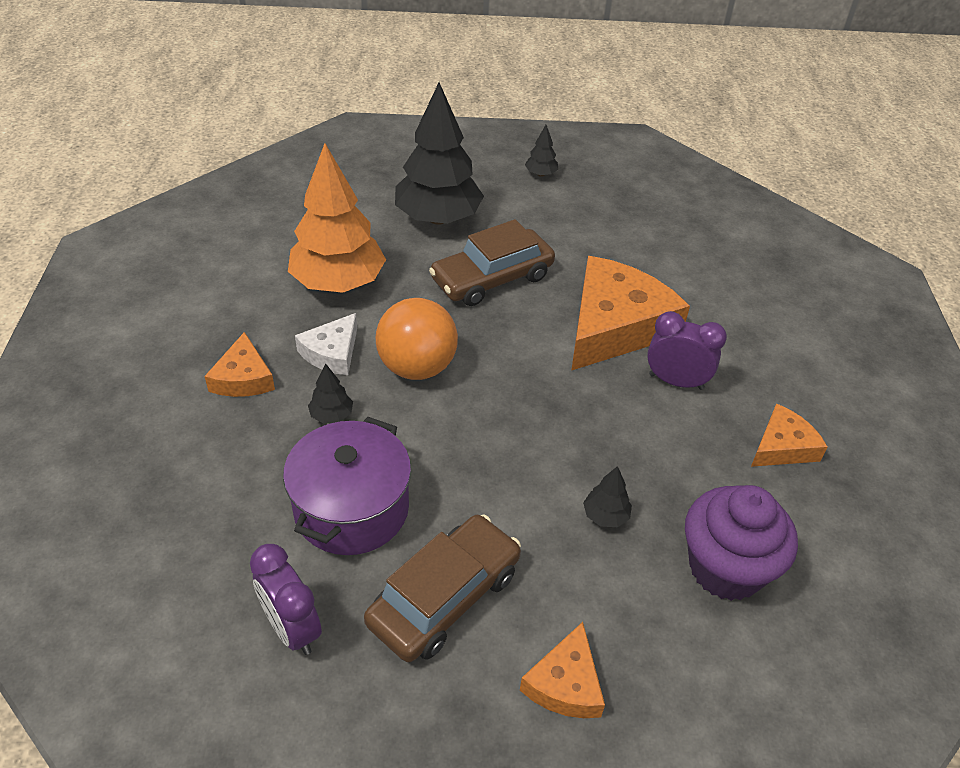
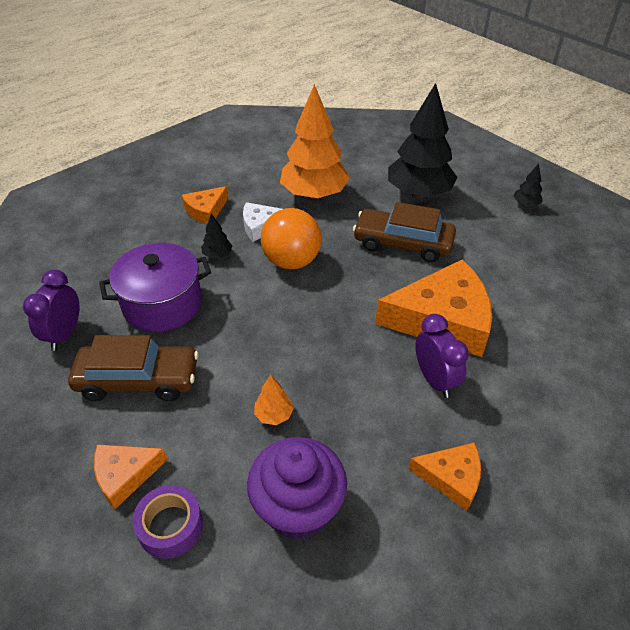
camera: 50 degrees right, 0 degrees up
(605, 516) = (274, 415): black tree -> orange tree
(662, 680) = (170, 526): none -> purple tape

